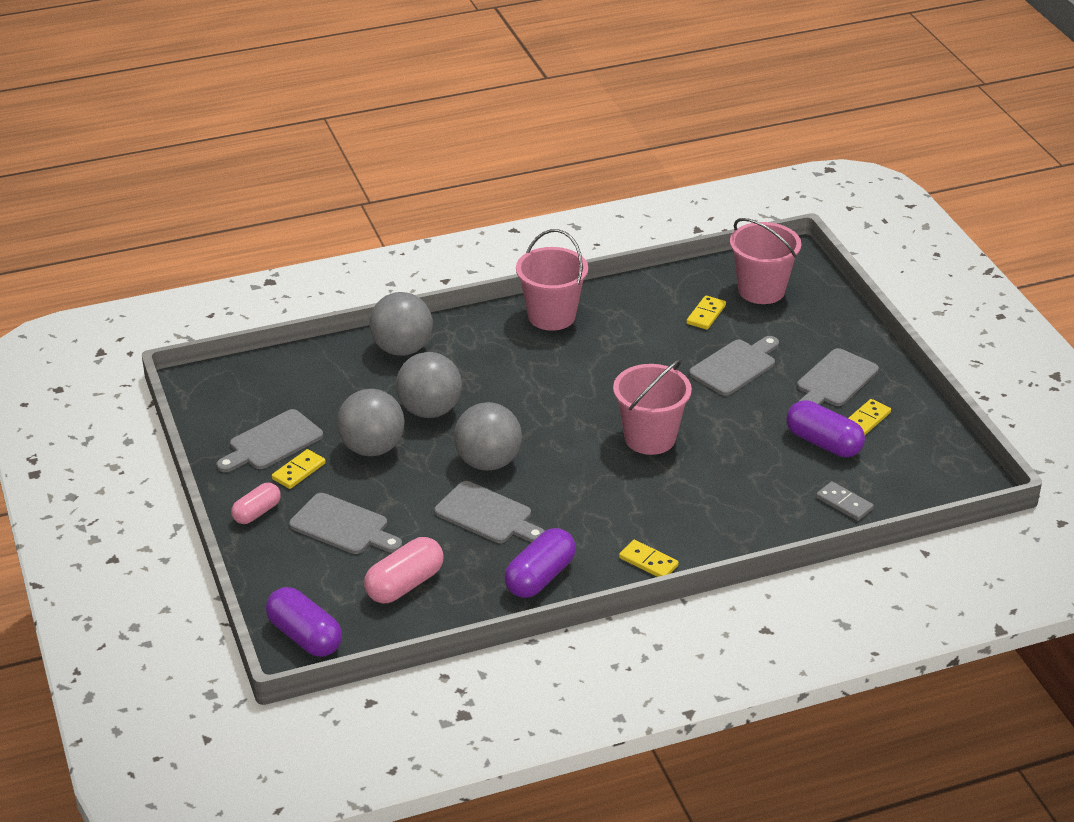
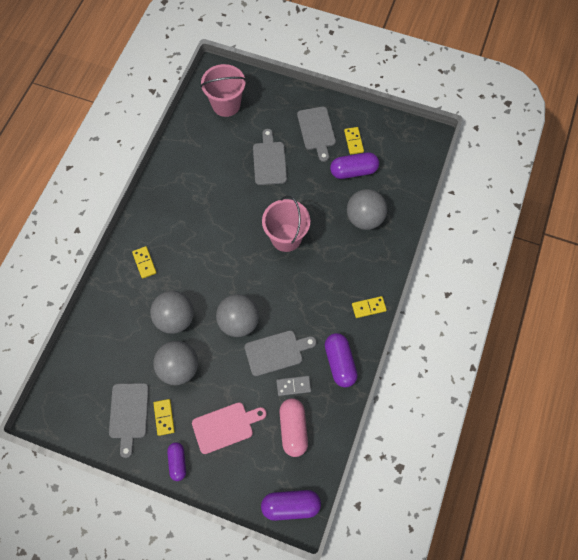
camera: 50 degrees left, 30 degrees up
(257, 512) = (178, 462): pink capsule -> purple capsule
(343, 526) = (226, 426): grey cutting board -> pink cutting board
(402, 349) = (114, 294): grey ball -> grey ball (364, 218)
(551, 316) = (157, 206): pink bucket -> none
(706, 314) = (221, 141): yellow domino -> yellow domino (144, 263)
(844, 503) = (399, 197): grey domino -> grey domino (293, 386)

